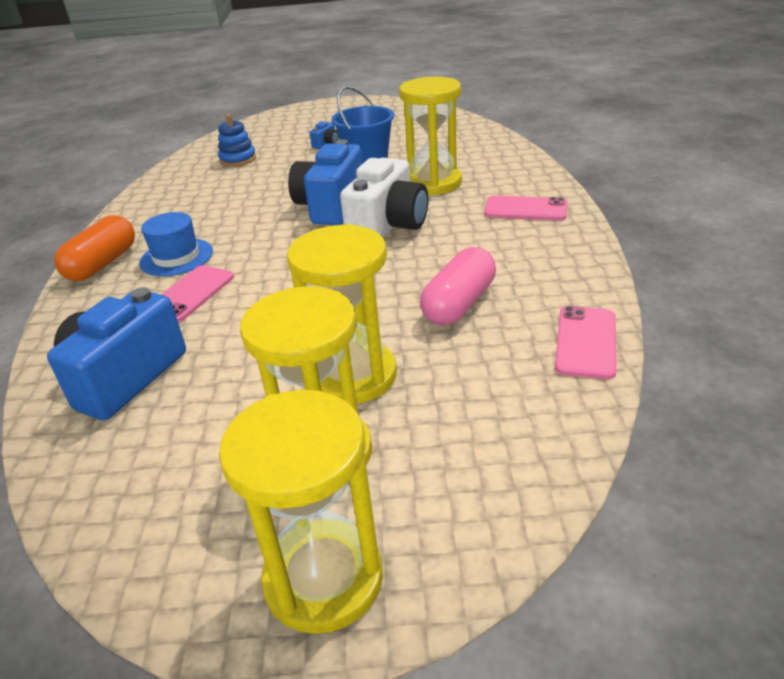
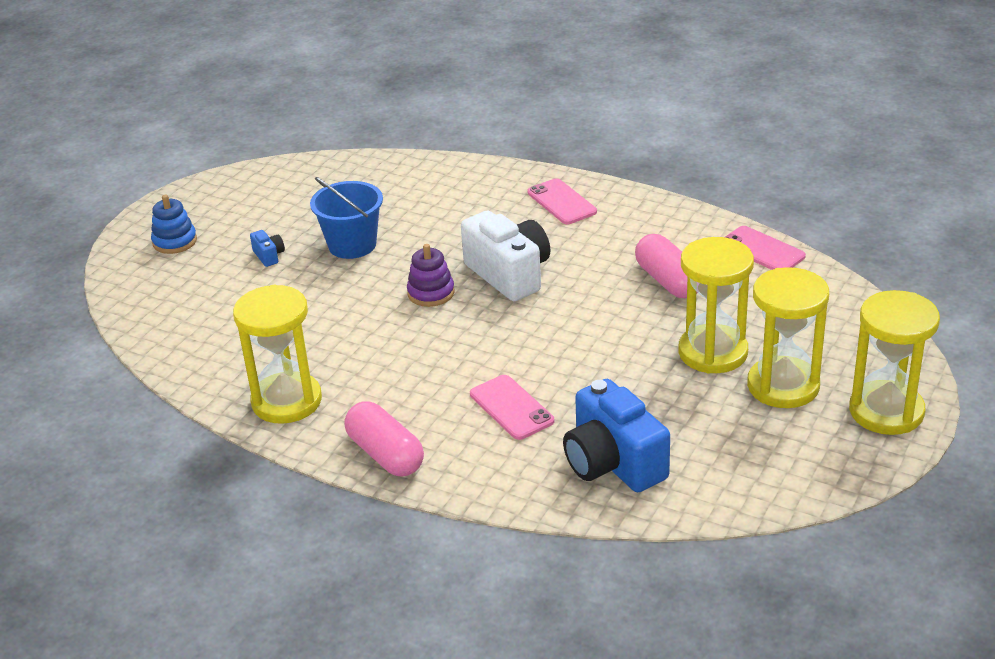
camera: 60 degrees left, 0 degrees up
(102, 264) = (385, 454): orange capsule -> pink capsule
(176, 257) = (427, 405): blue hat -> none
(238, 159) = (225, 322): blue stacking toy -> blue stacking toy (175, 241)
(331, 206) = (431, 293): blue camera -> purple stacking toy
(433, 183) = (454, 226): yellow hourglass -> yellow hourglass (287, 401)
(525, 209) = (561, 202): pink phone -> pink phone turned 75 degrees counterclockwise

